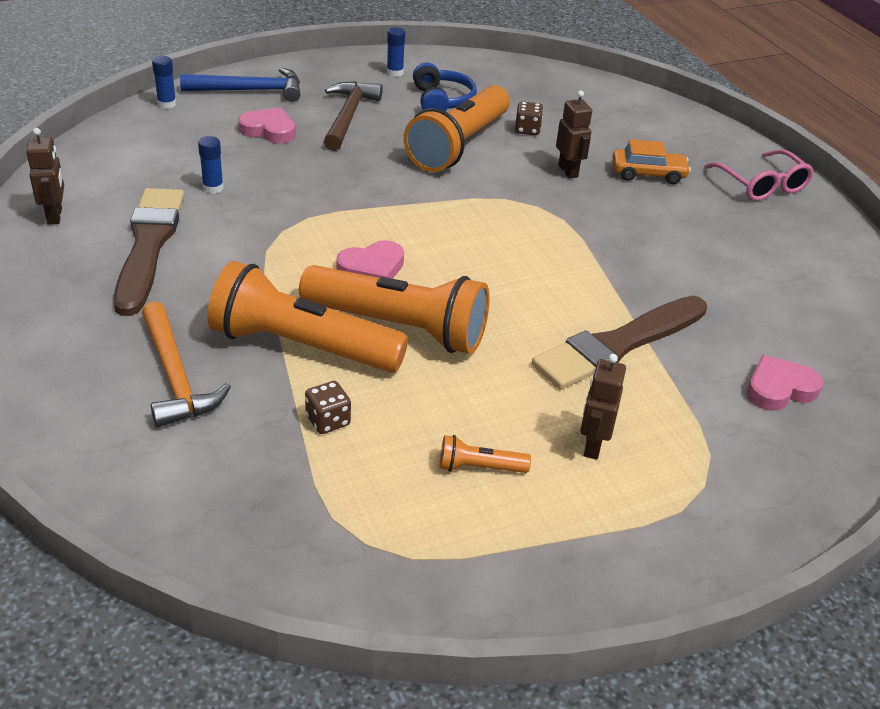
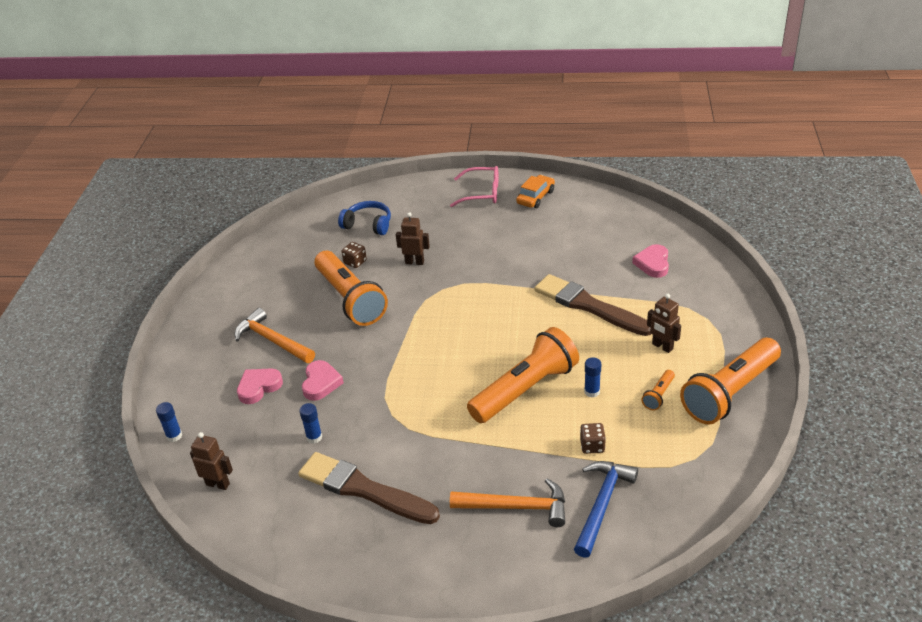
camera: 55 degrees left, 0 degrees up
(55, 216) = (289, 536): brown robot -> brown robot (218, 484)
(250, 90) = (193, 382): blue hammer -> blue hammer (602, 504)
(301, 346) = (518, 438): orange flashlight -> orange flashlight (729, 392)
(348, 116) = (272, 340): brown hammer -> orange hammer
(372, 268) = (460, 383): pink heart -> pink heart (321, 383)
(395, 72) = (231, 298): blue glue stick -> blue glue stick (592, 392)
(441, 101) = (288, 288): blue headphones -> blue headphones (368, 225)
(618, 344) = (589, 306): brown brush -> brown brush turned 135 degrees clockwise
(648, 174) = (440, 231): orange car -> orange car (535, 197)

